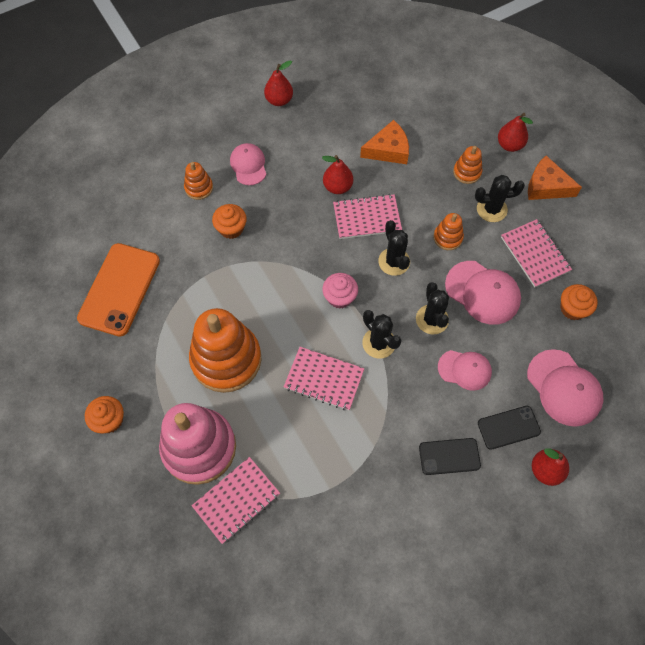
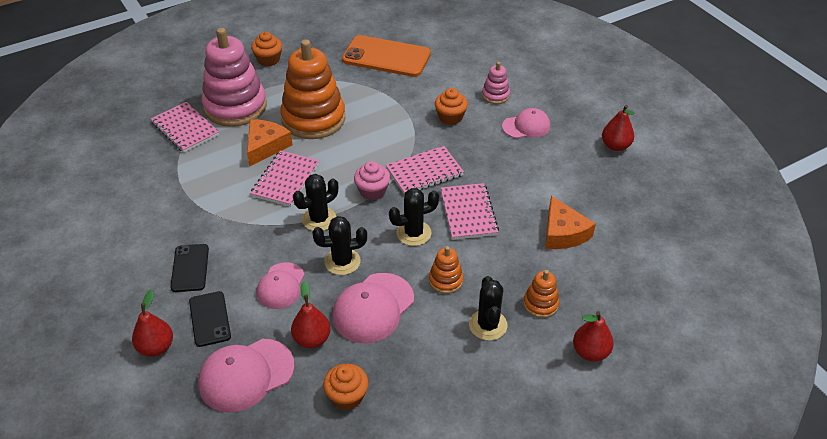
camera: 90 degrees right, 20 degrees down
(199, 188) = (495, 95): orange stacking toy -> pink stacking toy
(337, 187) = (506, 190): red pear -> red pear (312, 339)
(534, 254) = (424, 364): pink notebook -> pink notebook (424, 172)
(546, 186) = (528, 387): orange cheese -> orange cheese (266, 146)

